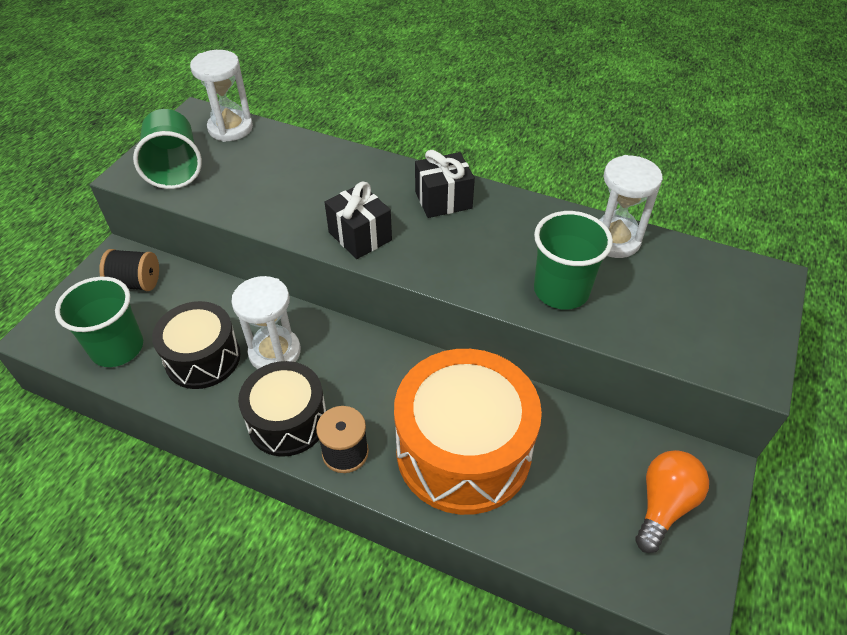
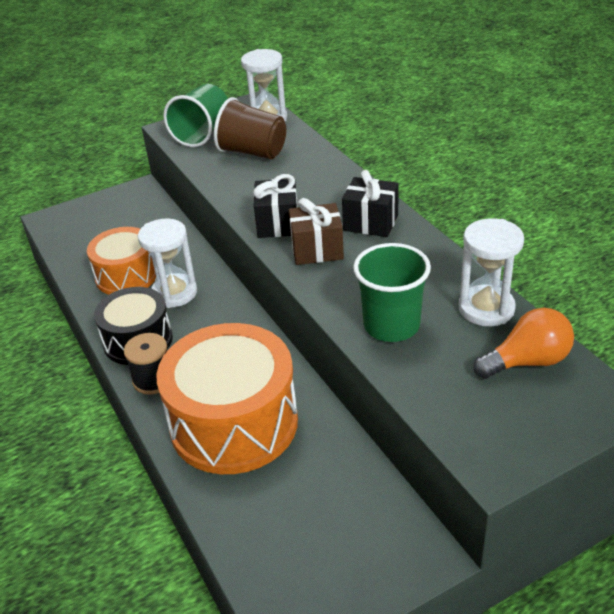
camera: 40 degrees right, 10 degrees down
(117, 348) = (84, 246): green cup -> none
(136, 283) = (134, 211): black spool -> none
(203, 358) = (127, 275): black drum -> orange drum
(254, 170) = (253, 152): none -> brown cup
(424, 247) = (317, 250): none -> brown gift
(664, 505) = (350, 551): orange light bulb -> orange light bulb (527, 361)

